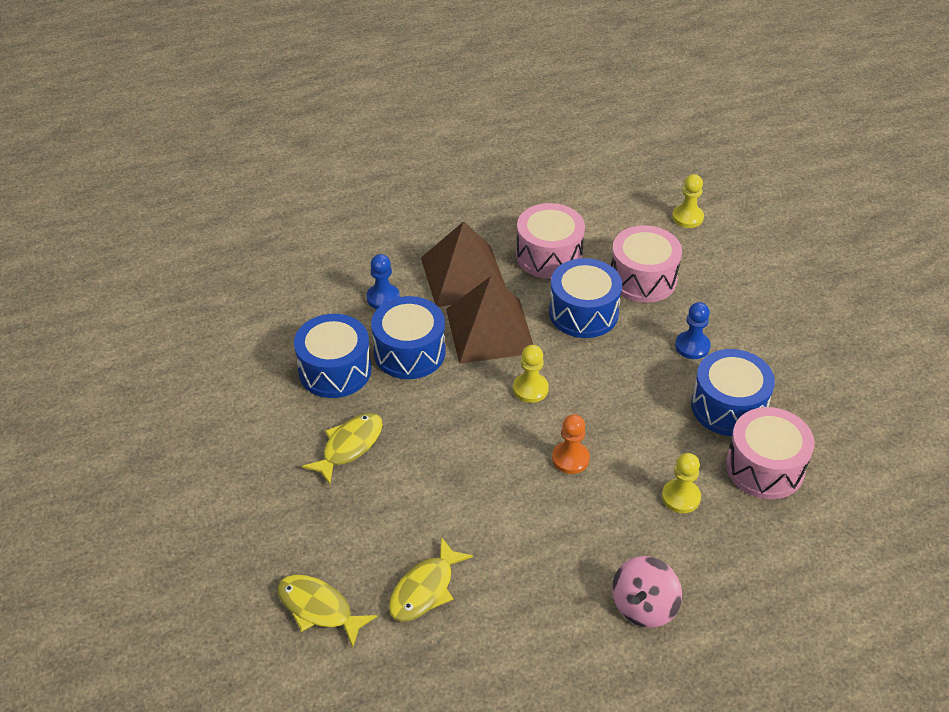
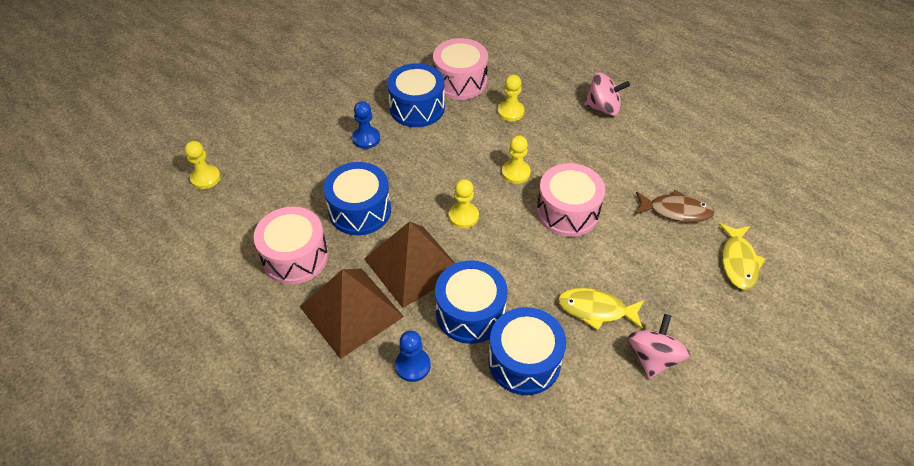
camera: 115 degrees left, 5 degrees up
(270, 465) = (653, 357): none -> pink spinning top
(425, 589) = (676, 211): yellow fish -> brown fish
(570, 459) = (516, 173): orange pawn -> yellow pawn
(642, 278) = (300, 185): pink drum -> pink drum (567, 212)

